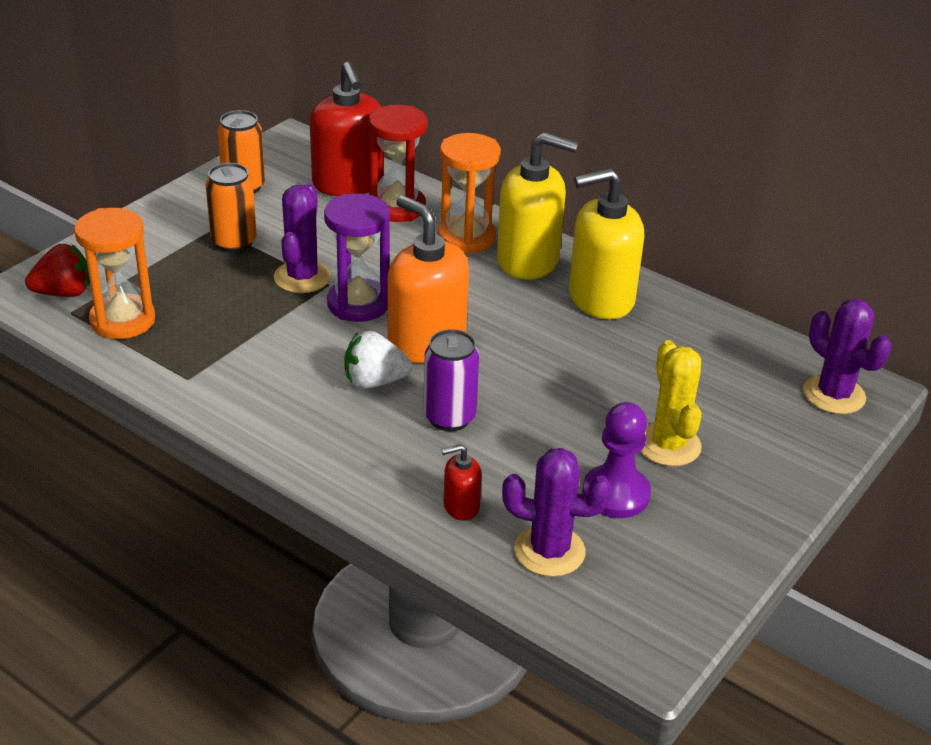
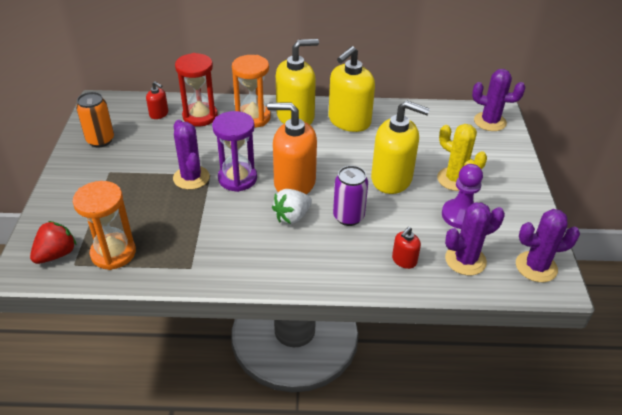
camera: 35 degrees left, 5 degrees up
(234, 242) = (130, 175): orange can -> none
(348, 183) = (159, 114): red soap dispenser -> red soap dispenser, size x0.46
(570, 400) = (392, 179): none -> yellow soap dispenser
(647, 615) = (536, 267): none -> purple cactus

